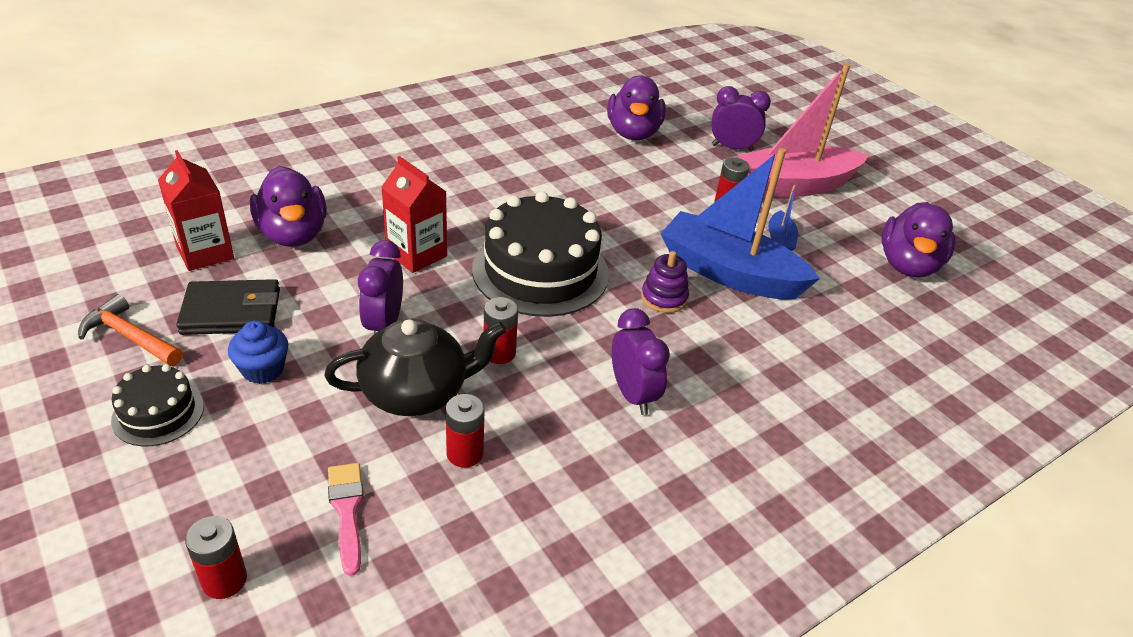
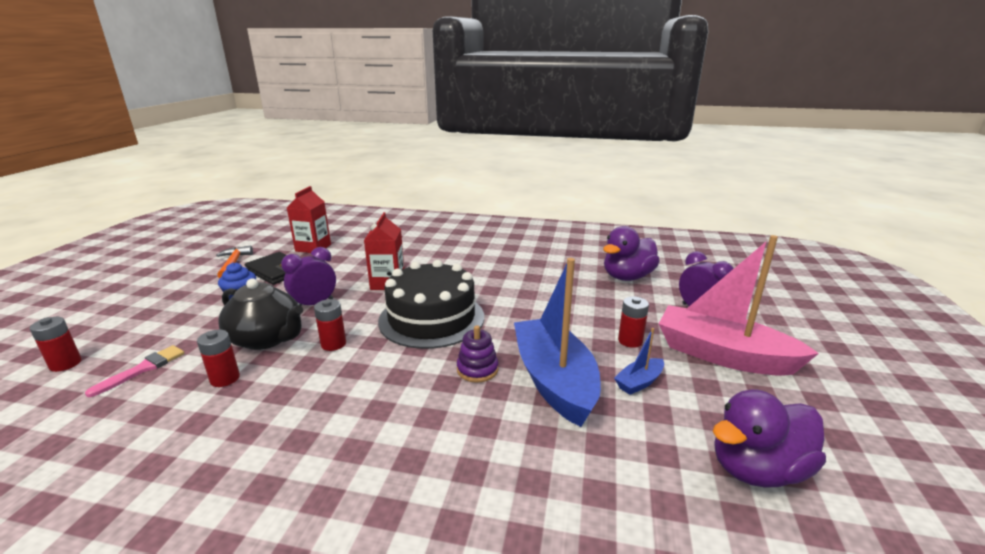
camera: 50 degrees right, 15 degrees down
(158, 413) = (184, 293): black cake -> none
(293, 234) = (356, 254): purple duck -> none
(632, 395) = (352, 409): purple clock -> none

